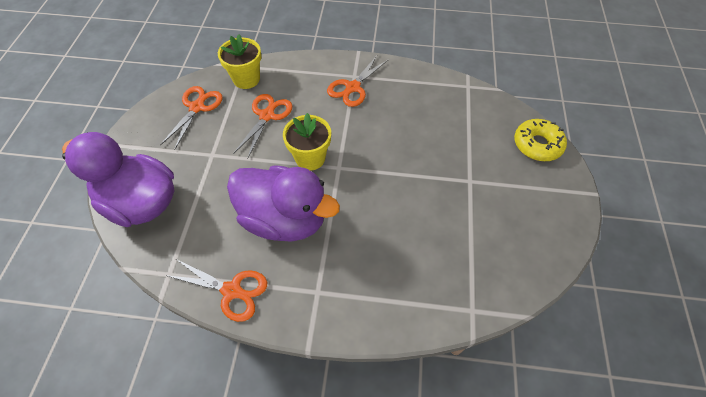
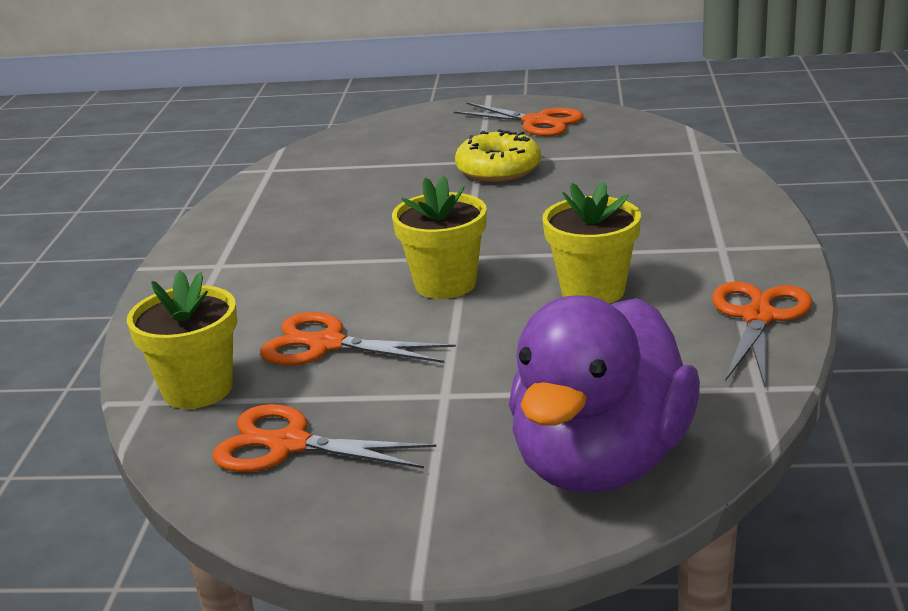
camera: 90 degrees left, 30 degrees down
(284, 219) = (593, 291): purple duck -> yellow flower pot
(353, 87) = (254, 263): orange scissors -> orange scissors (536, 122)
(537, 145) = (404, 124): yellow donut -> yellow donut (498, 169)

